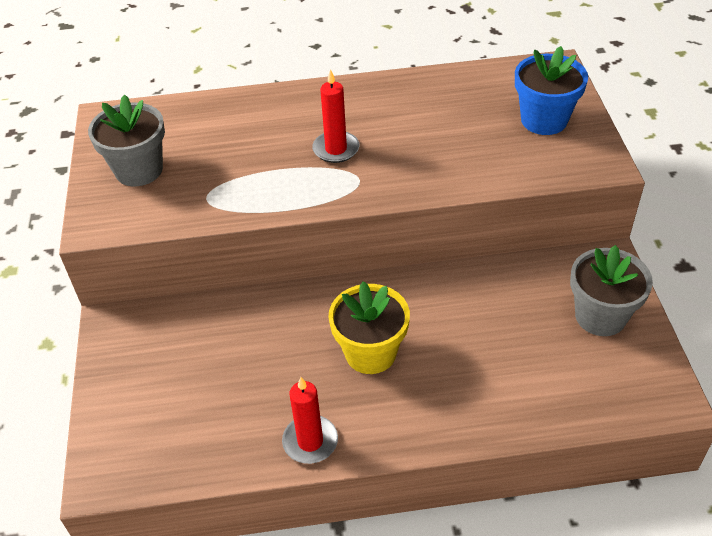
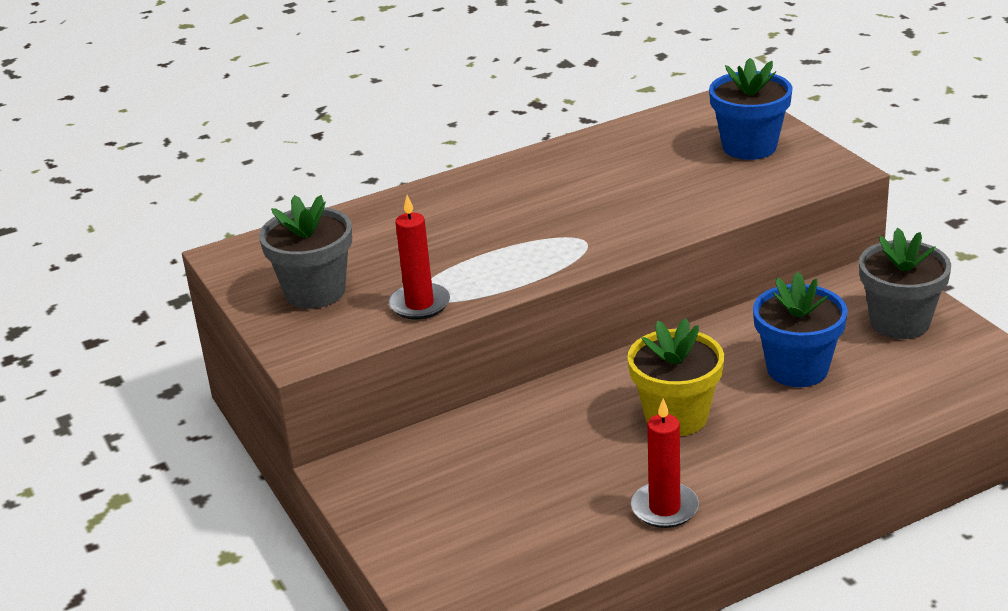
camera: 20 degrees left, 15 degrees down
(336, 149) = (538, 221): red candle -> red candle (419, 304)
(490, 337) = (797, 369): none -> blue flower pot

